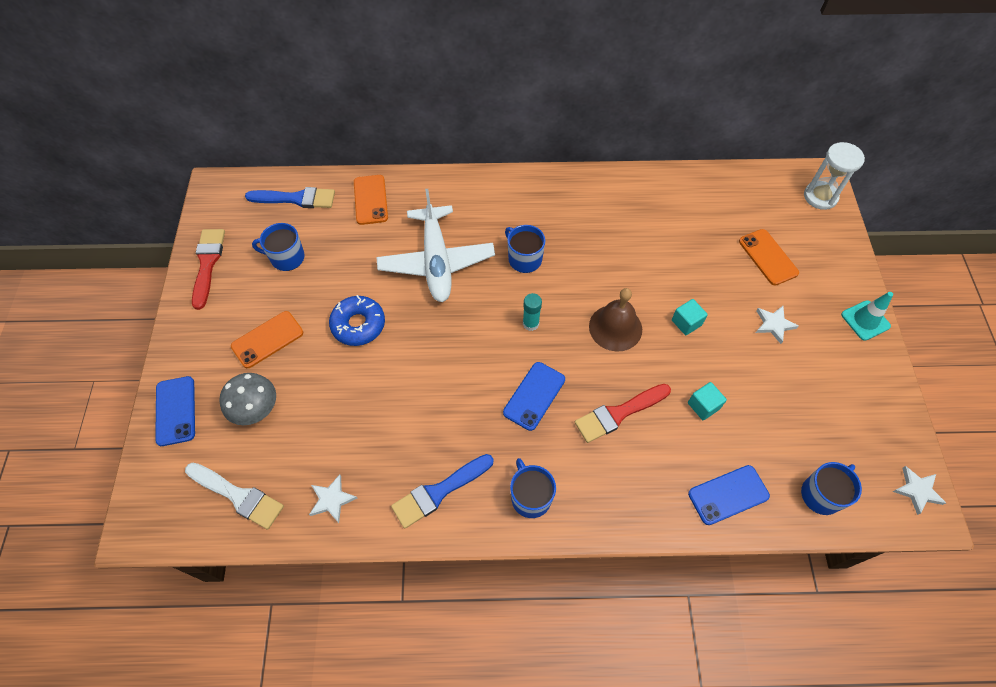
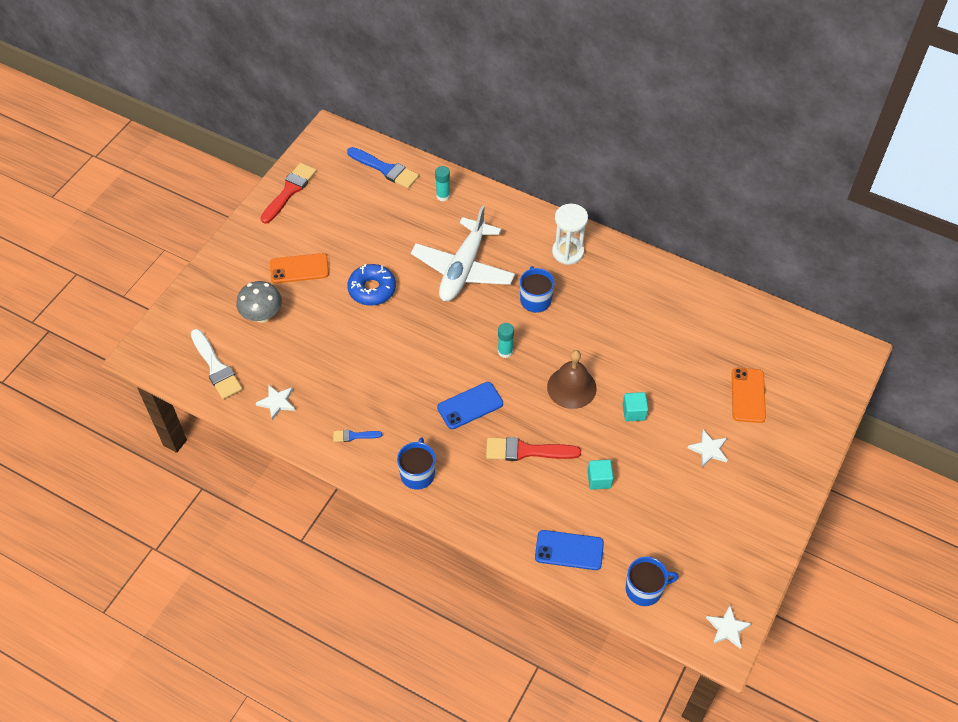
camera: 30 degrees right, 5 degrees down
(175, 411) = (207, 289): blue phone -> none
(286, 258) = (350, 213): blue mug -> none
(370, 200) = (443, 196): orange phone -> turquoise glue stick
(439, 492) = (354, 436): blue brush -> blue brush, size x0.52
(820, 197) = (840, 368): white hourglass -> white hourglass (567, 252)
(865, 320) = (794, 486): turquoise traffic cone -> none

